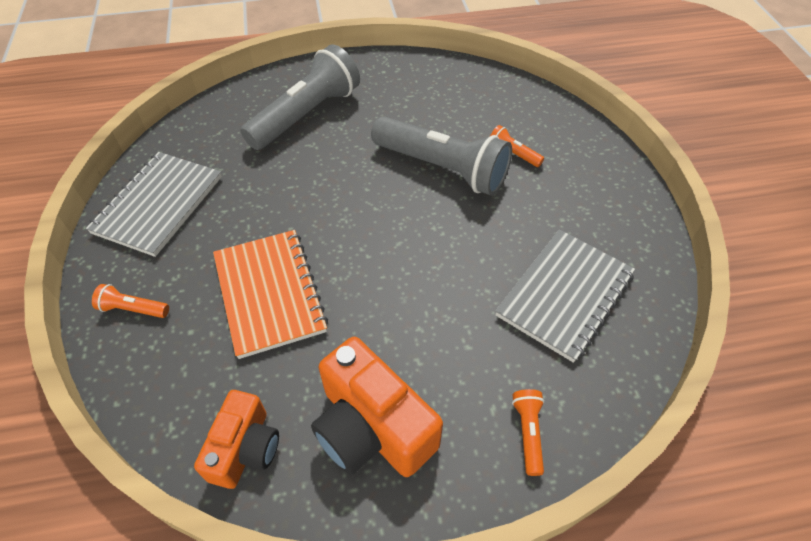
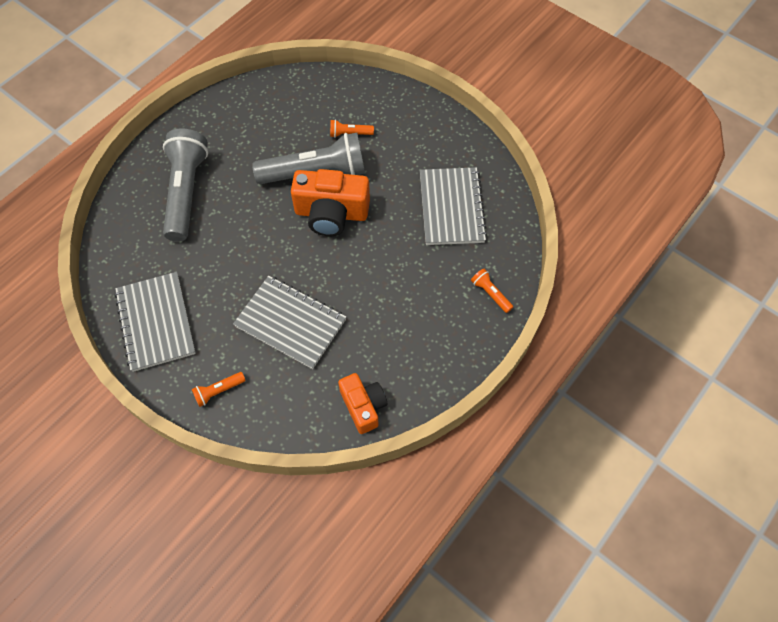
camera: 40 degrees left, 10 degrees up
(269, 293) = (290, 323): orange notebook -> grey notebook
(372, 427) = (416, 348): orange camera -> orange camera (331, 213)

